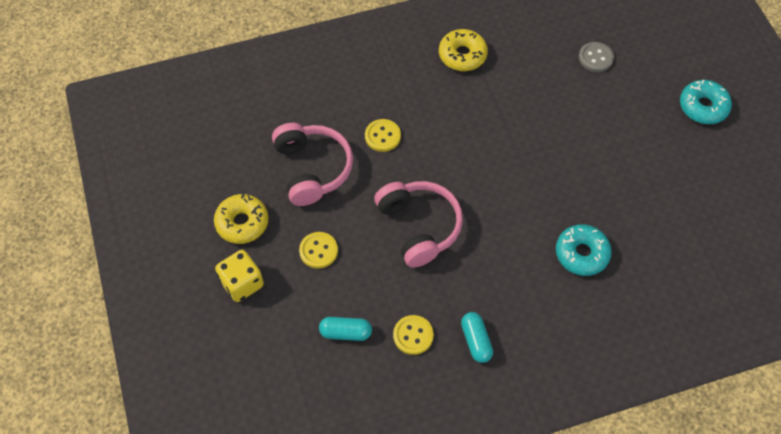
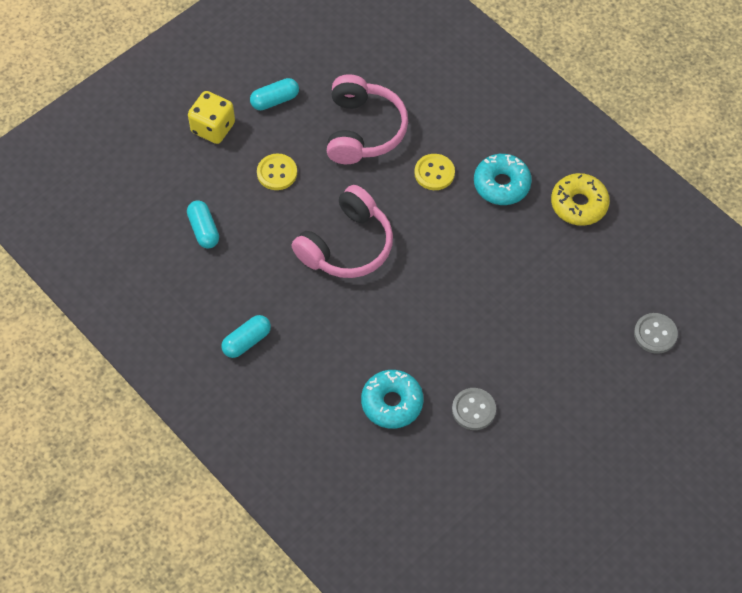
camera: 65 degrees right, 0 degrees up
(242, 223) = (275, 100): yellow donut -> turquoise capsule
(312, 169) = (363, 130): pink headphones -> pink headphones turned 45 degrees counterclockwise
(413, 335) = (227, 286): yellow button -> none
(611, 199) = (473, 410): none -> grey button
(703, 107) = (653, 467): turquoise donut -> turquoise donut (501, 184)

